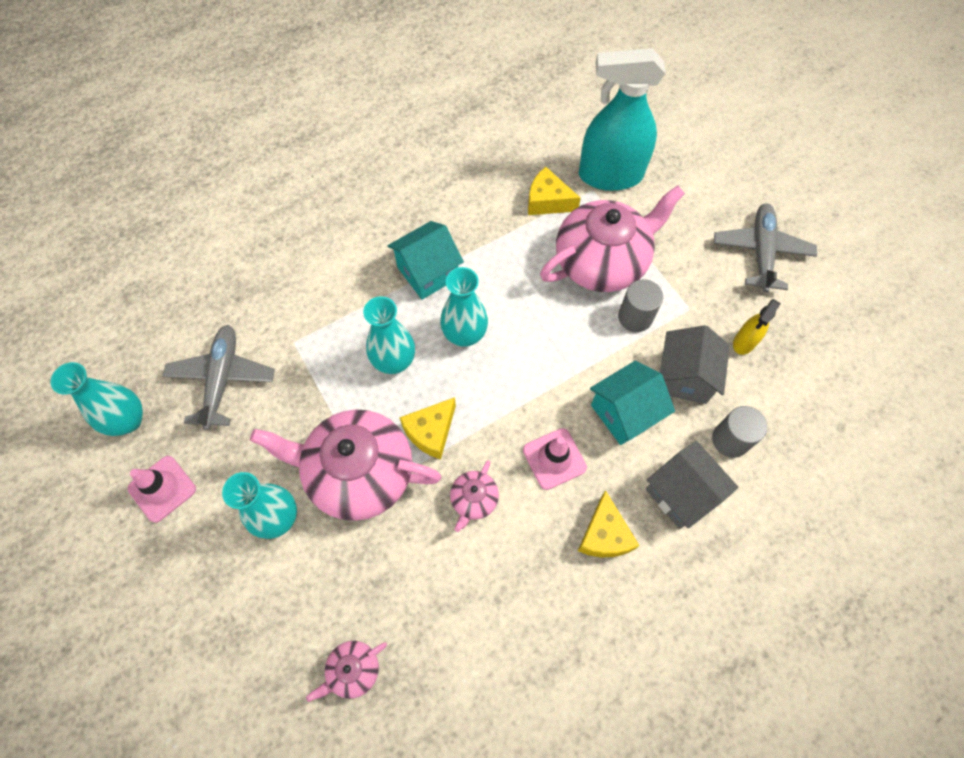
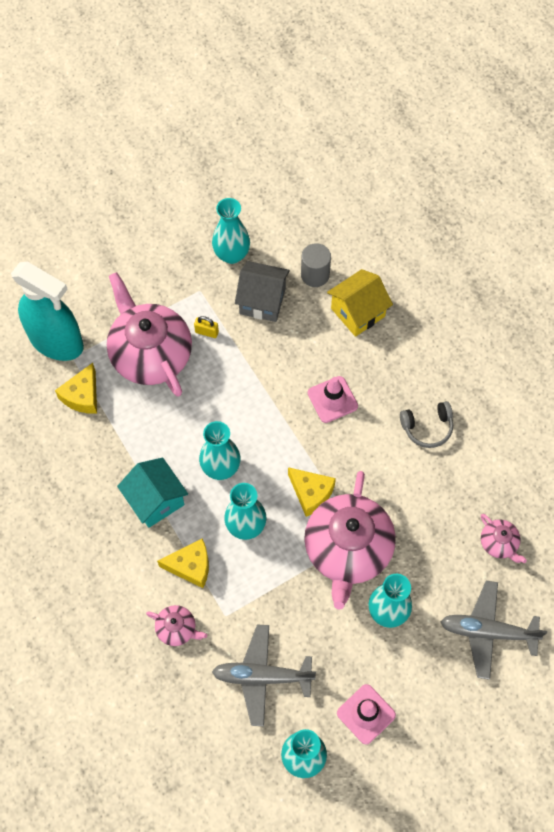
camera: 90 degrees left, 0 degrees up
(474, 500) = (367, 459): pink teapot -> pink teapot (177, 629)
(518, 579) = (427, 428): none -> grey headphones
(604, 535) = (391, 367): yellow cheese -> yellow cheese (191, 566)
(610, 175) = (57, 341): turquoise spray bottle -> turquoise spray bottle turned 60 degrees counterclockwise
(624, 413) = (293, 346): turquoise house -> none
(635, 317) = (207, 332): grey cylinder -> yellow padlock
(681, 493) = (358, 312): grey house -> yellow house
(744, 342) = (231, 255): yellow spray bottle -> turquoise vase
(761, 251) = (146, 231): grey plane -> grey plane (487, 631)

